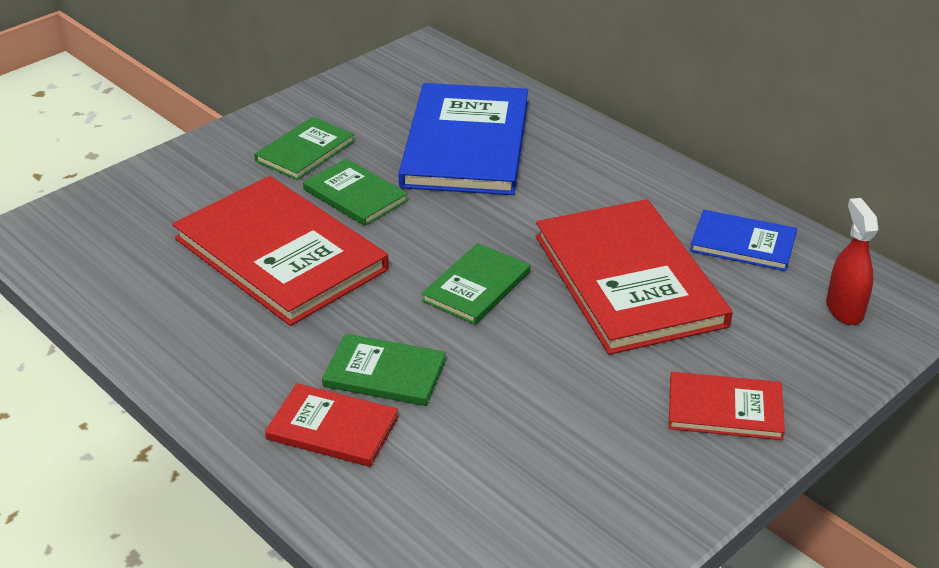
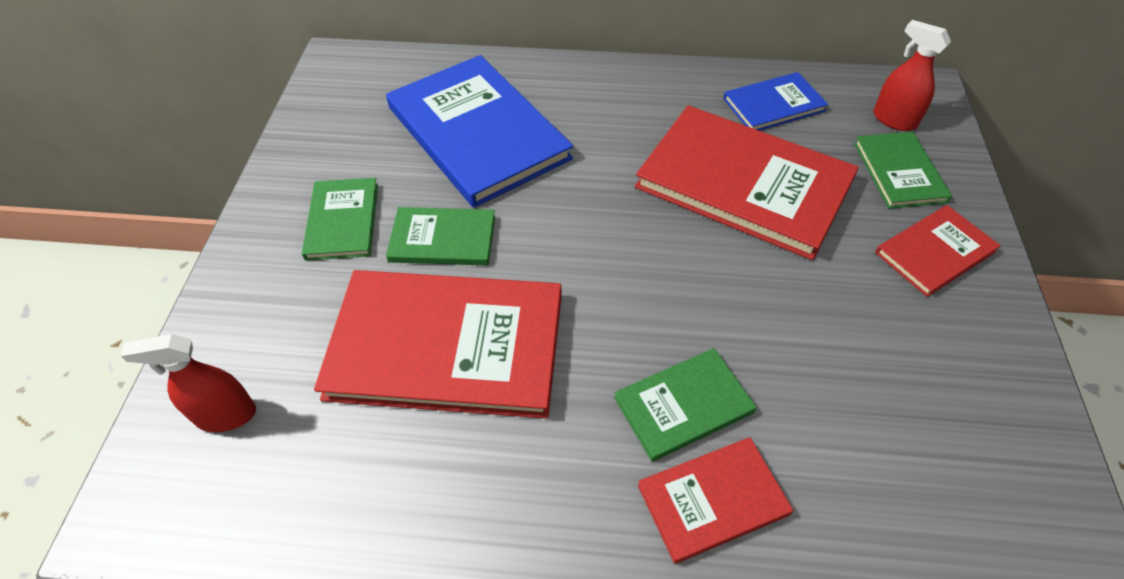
camera: 40 degrees left, 15 degrees up
(118, 216) = (225, 415): none -> red spray bottle
(476, 286) = (648, 264): green book -> green book (899, 172)

